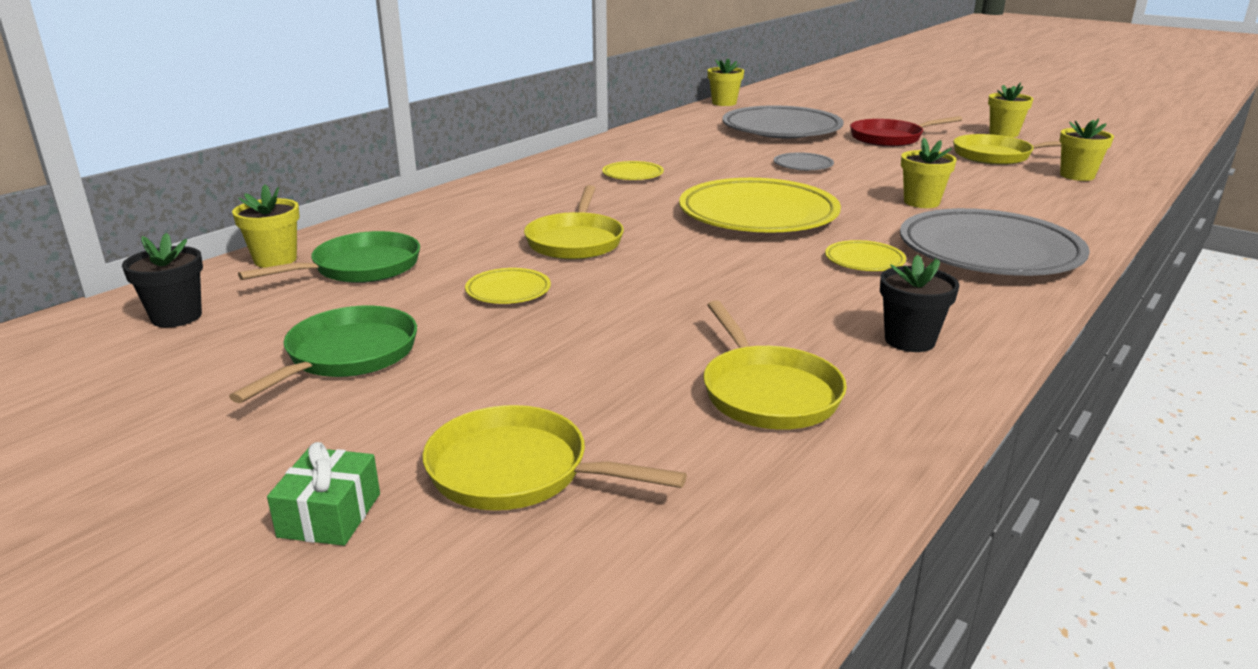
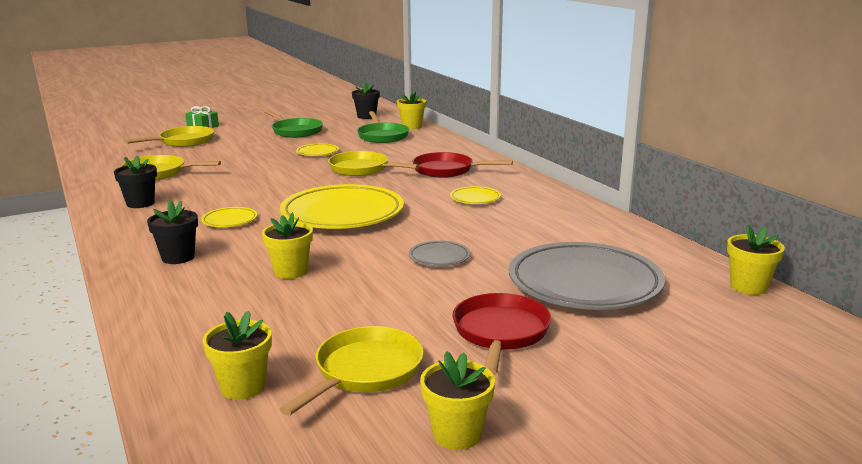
camera: 115 degrees right, 5 degrees down
(537, 199) = (447, 170): none -> red pan
(989, 252) = (178, 257): grey plate -> black flower pot

